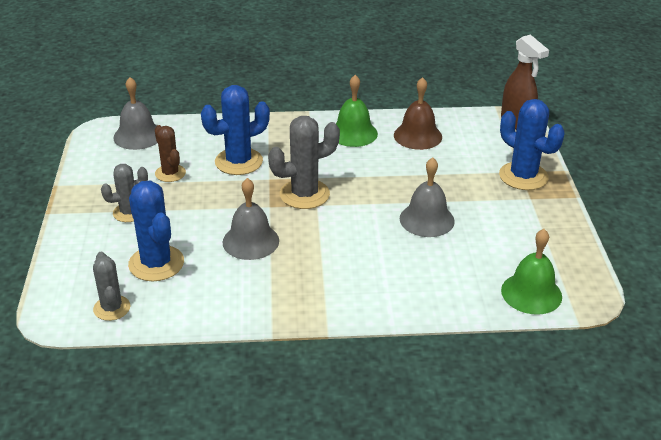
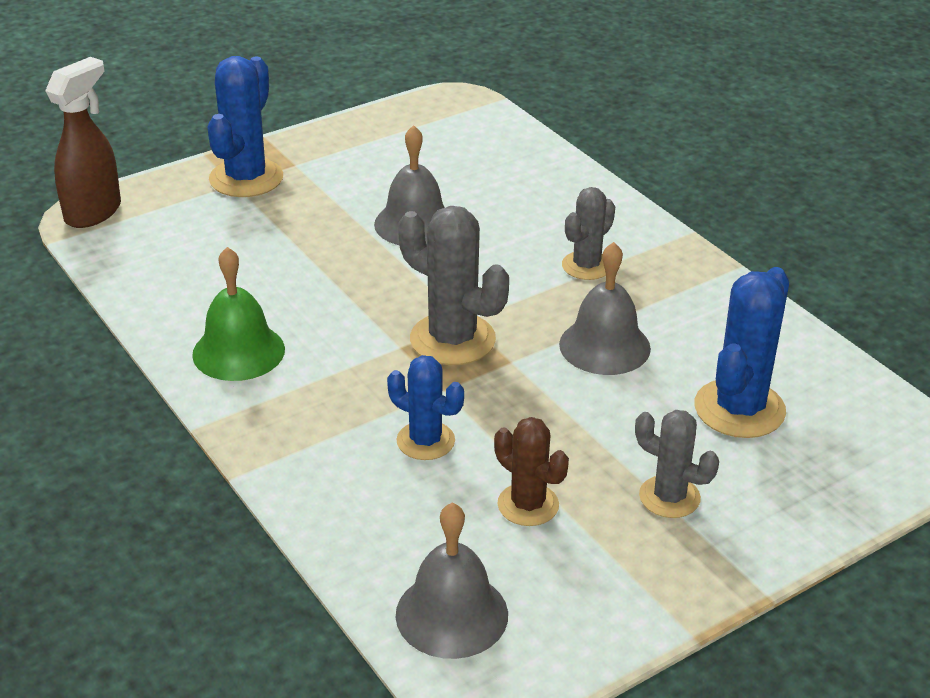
camera: 120 degrees left, 0 degrees up
(112, 308) = (856, 405): grey cactus -> grey cactus (586, 266)
(170, 173) = (528, 505): brown cactus -> brown cactus turned 75 degrees counterclockwise
(238, 162) = (425, 441): blue cactus -> blue cactus, size x0.63
(417, 136) = (200, 287): brown bell -> none
(531, 293) = (486, 129): green bell -> none

